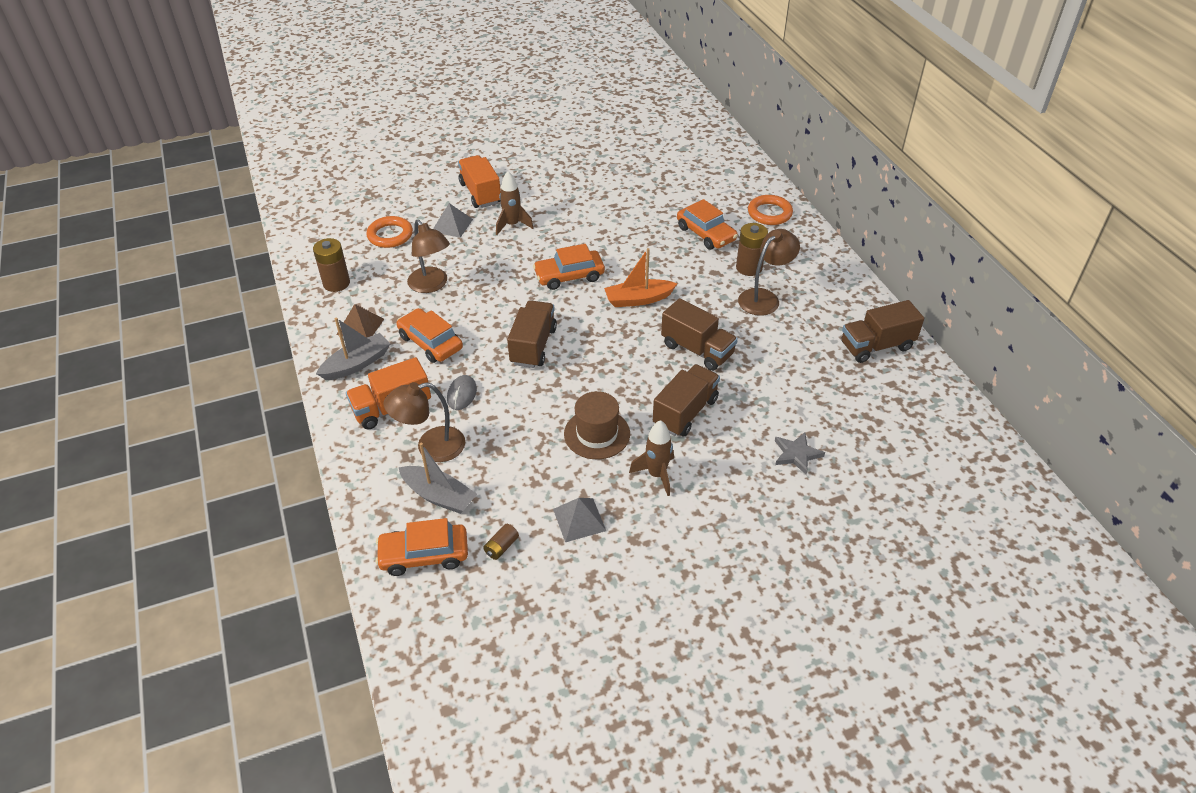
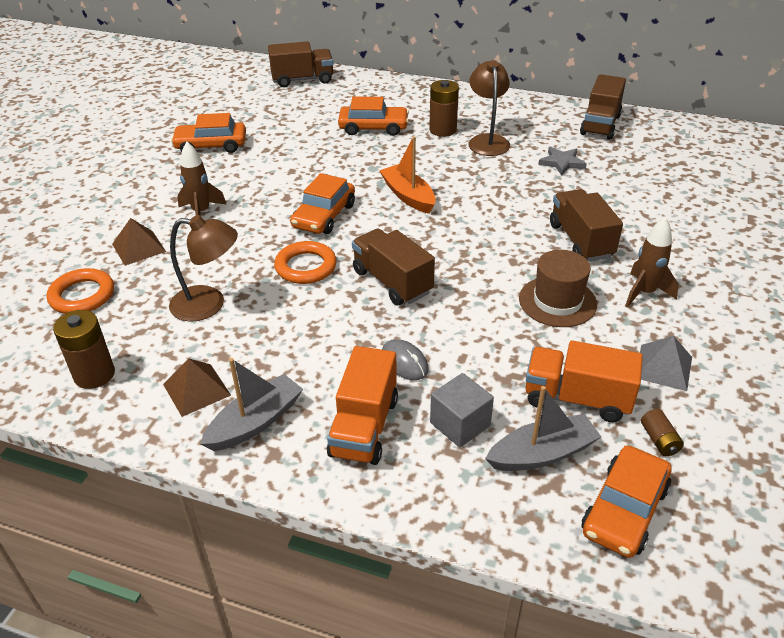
camera: 50 degrees left, 5 degrees down
(357, 364) = (255, 422): grey boat -> grey boat turned 45 degrees clockwise
(430, 342) = (297, 347): orange car -> orange car (211, 146)
(431, 447) = (460, 424): brown lamp -> grey cube
(452, 225) = (138, 247): grey pyramid -> brown pyramid
(480, 193) = (122, 208): orange truck -> orange truck (577, 398)
(638, 299) = (408, 196): orange boat -> orange boat turned 120 degrees clockwise
(697, 350) = (510, 198): brown truck -> brown truck (302, 80)
(769, 213) = (392, 92): orange ring -> orange ring (306, 267)
(796, 454) = (685, 213): grey star -> grey star (562, 163)

